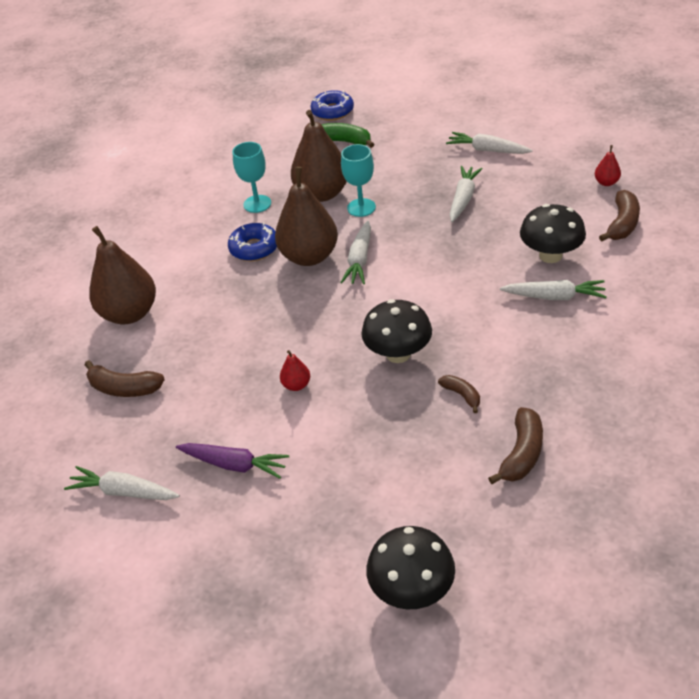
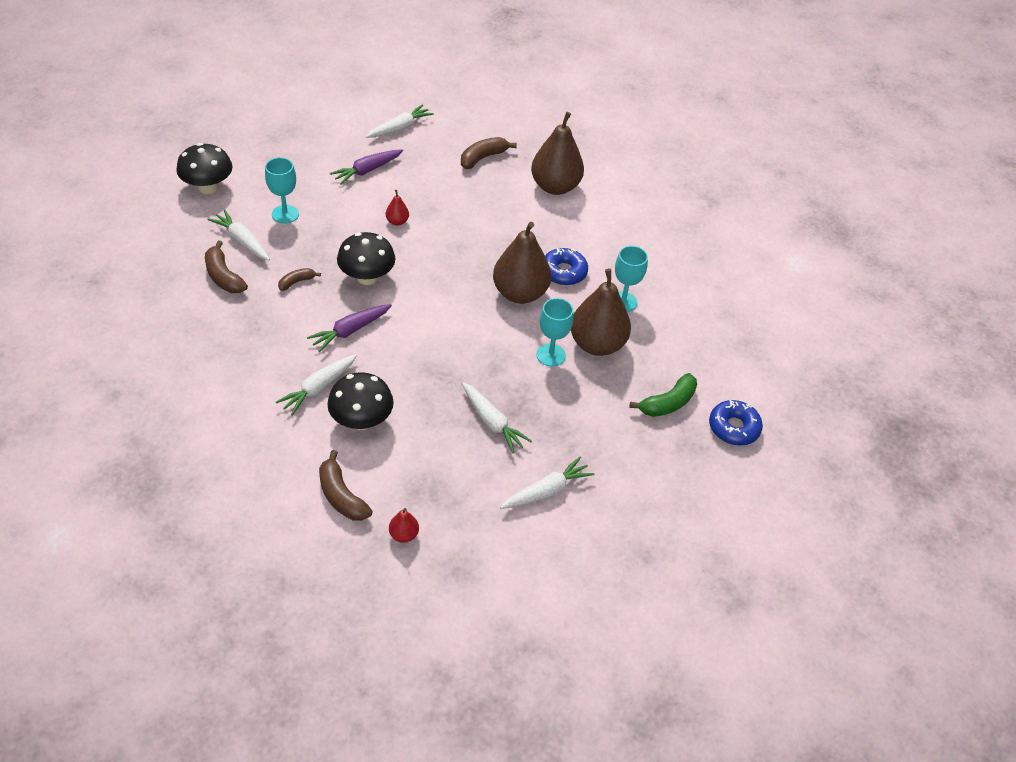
camera: 115 degrees right, 5 degrees up
(359, 260) = (485, 316): white carrot -> white carrot (242, 241)
(379, 479) = (285, 214): none -> turquoise goblet
(462, 395) = (297, 282): brown banana -> brown banana turned 150 degrees clockwise
(474, 320) = (350, 331): none -> purple carrot

